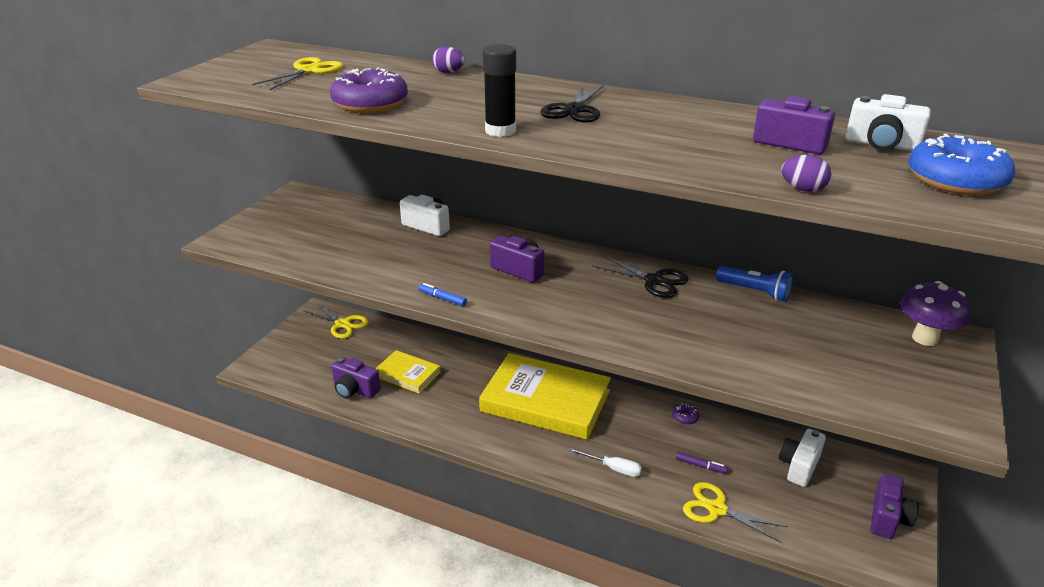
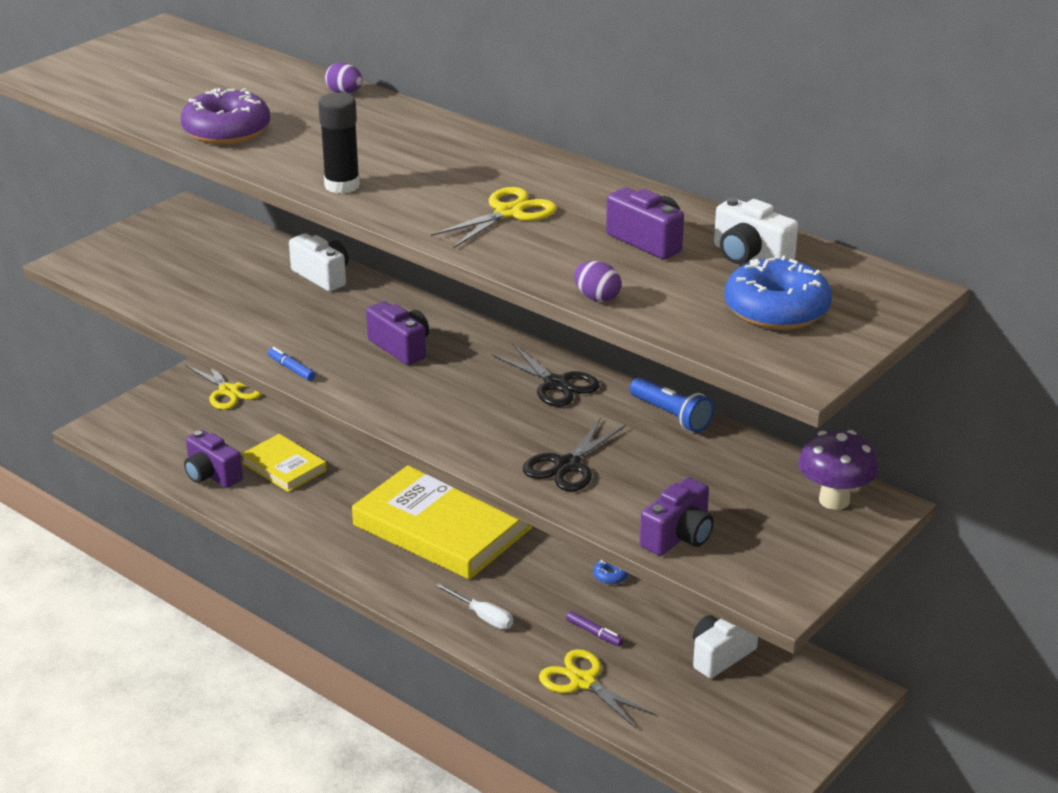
camera: 15 degrees right, 0 degrees up
(308, 71) = (185, 73): yellow scissors -> yellow scissors (508, 213)
(574, 110) = (446, 166): black scissors -> black scissors (567, 465)
(685, 417) = (611, 576): purple donut -> blue donut
(888, 518) = (792, 730): purple camera -> purple camera (678, 537)

